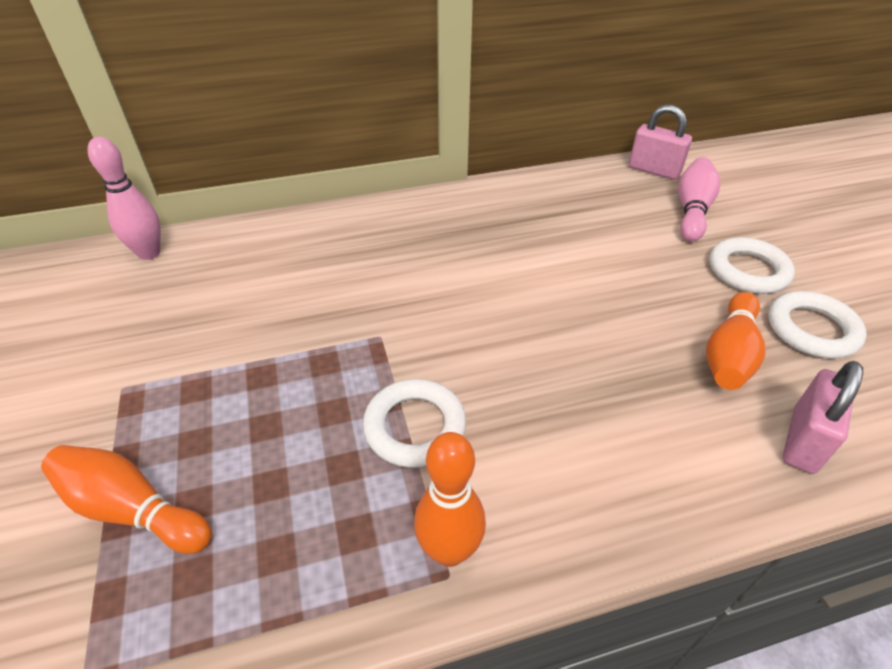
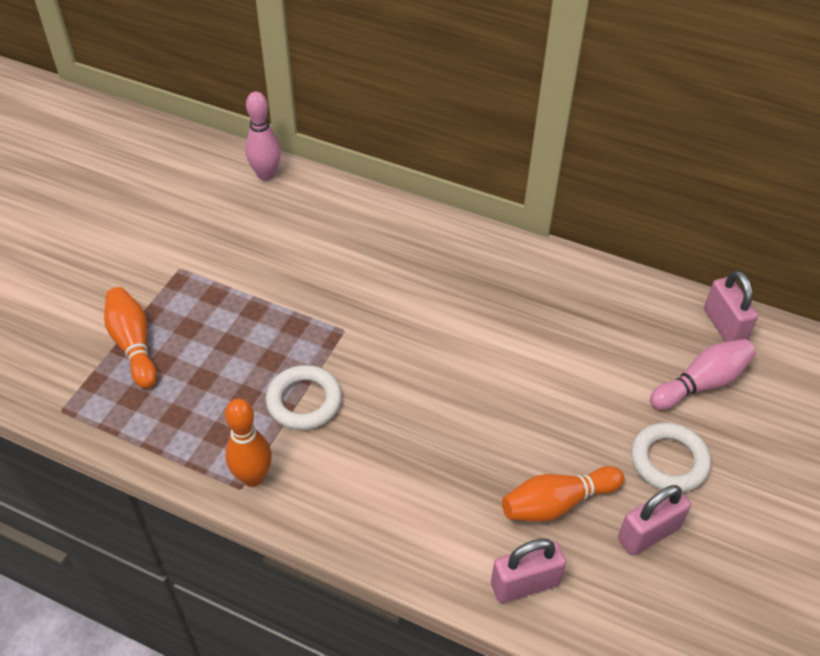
camera: 40 degrees right, 5 degrees up
(811, 329) = (648, 534): white ring -> pink padlock

